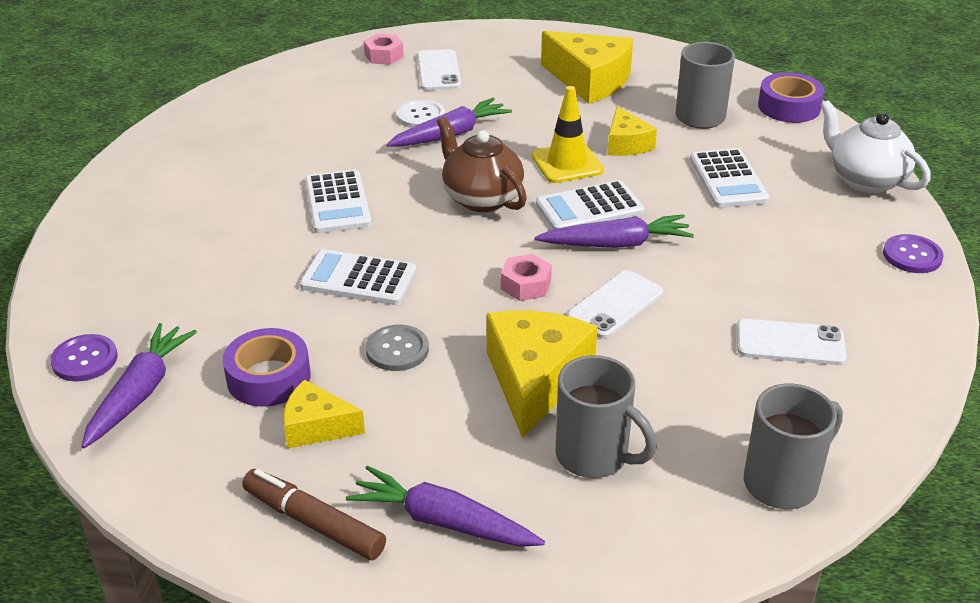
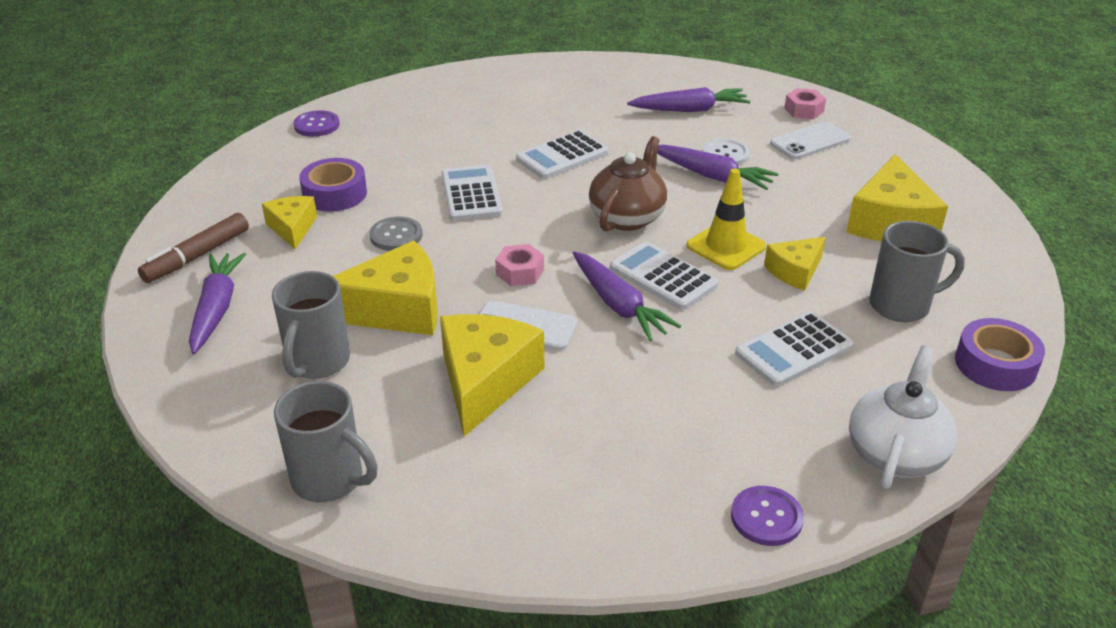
camera: 65 degrees right, 0 degrees up
(140, 393) = (294, 154): purple carrot -> purple carrot (690, 110)
(314, 523) = (197, 256): brown marker -> brown marker turned 150 degrees counterclockwise
(684, 350) = (485, 381): none -> yellow cheese
(790, 343) = (538, 447): white phone -> none

